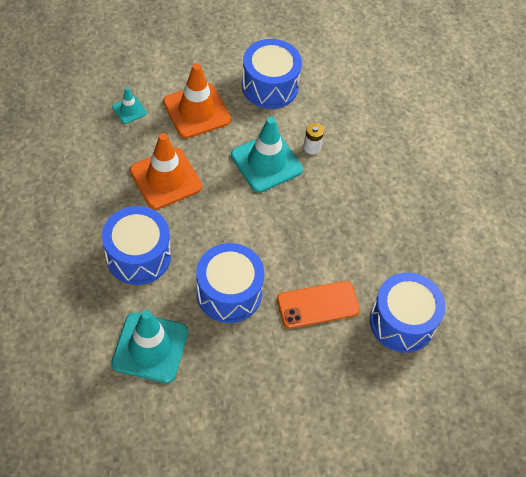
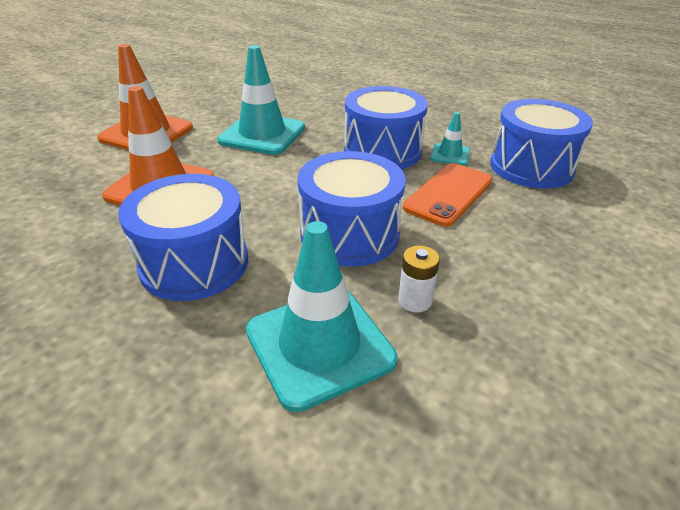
camera: 35 degrees left, 20 degrees down
(129, 110) = (59, 160): turquoise traffic cone -> turquoise traffic cone (450, 155)
(269, 86) = (207, 97): blue drum -> blue drum (382, 151)
(311, 147) = (293, 112): white battery -> white battery (414, 300)

